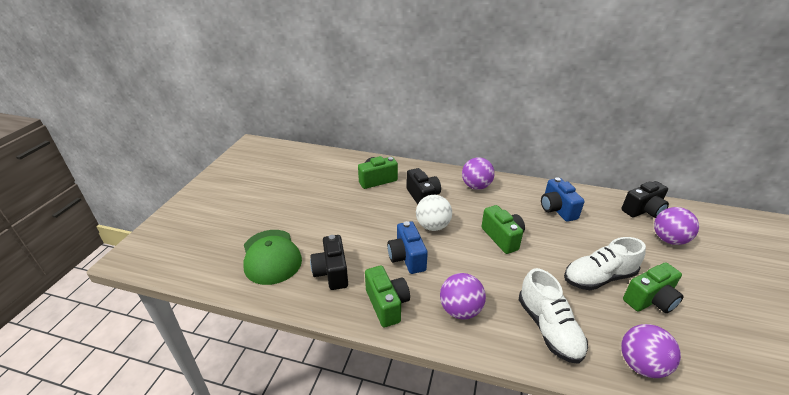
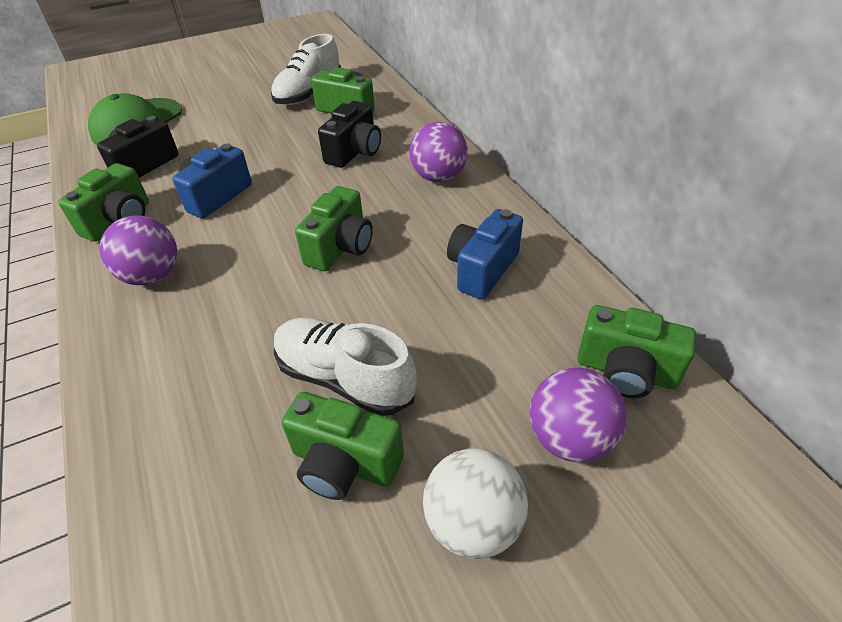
camera: 50 degrees right, 10 degrees up
(433, 226) = (300, 186): white ball -> white ball (472, 523)
(549, 328) = (176, 366): white shoe -> white shoe (308, 93)
(641, 365) = (166, 498): purple ball -> none
(643, 210) = (625, 371): black camera -> green camera

